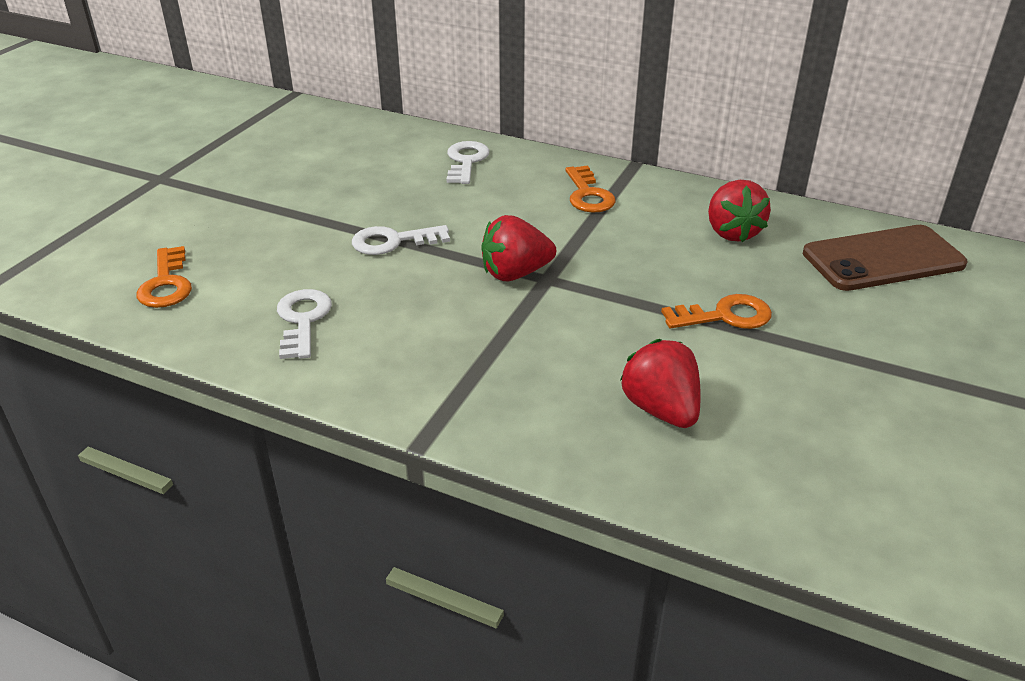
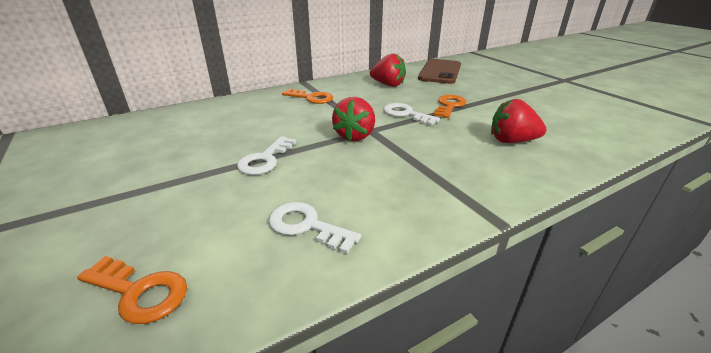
camera: 55 degrees left, 5 degrees down
(466, 161) = (222, 112): white key -> white key (406, 114)

